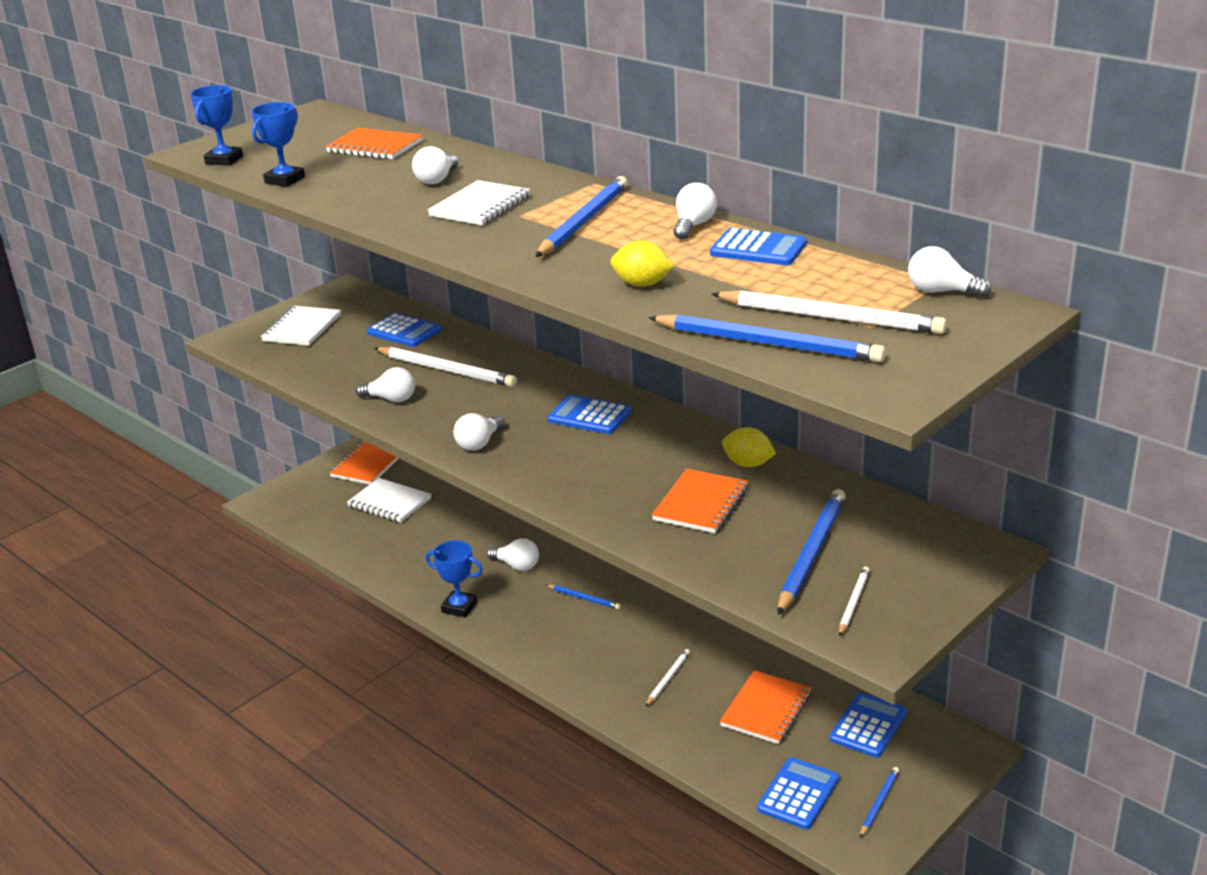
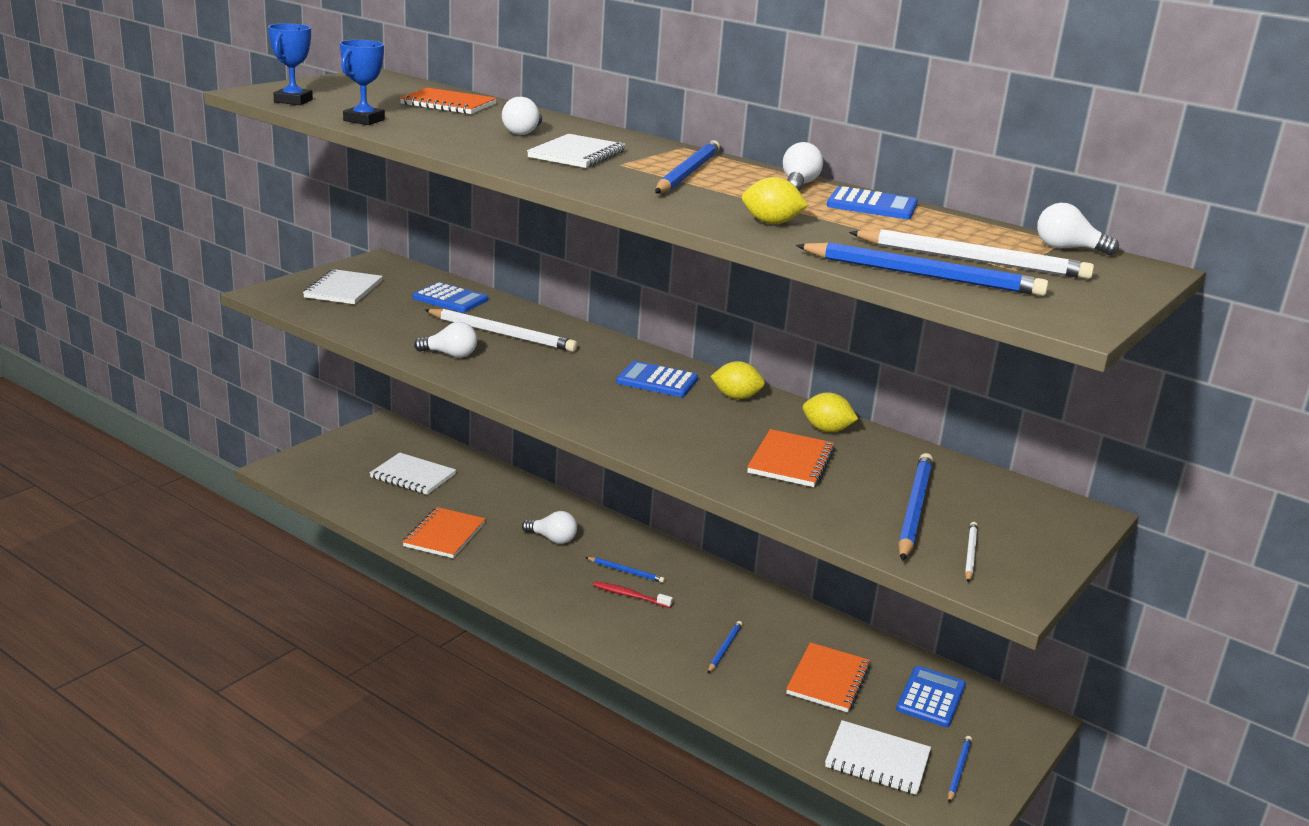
camera: 10 degrees left, 5 degrees down
(368, 465) = (385, 441): orange notebook -> orange notebook (444, 535)
(459, 607) = (499, 575): blue trophy -> none
(479, 443) = (551, 397): white light bulb -> none
(584, 625) = (630, 596): none -> red toothbrush
(665, 430) = (736, 397): none -> yellow lemon
(668, 679) = (724, 648): white pencil -> blue pencil
(798, 794) = (877, 760): blue calculator -> white notebook

